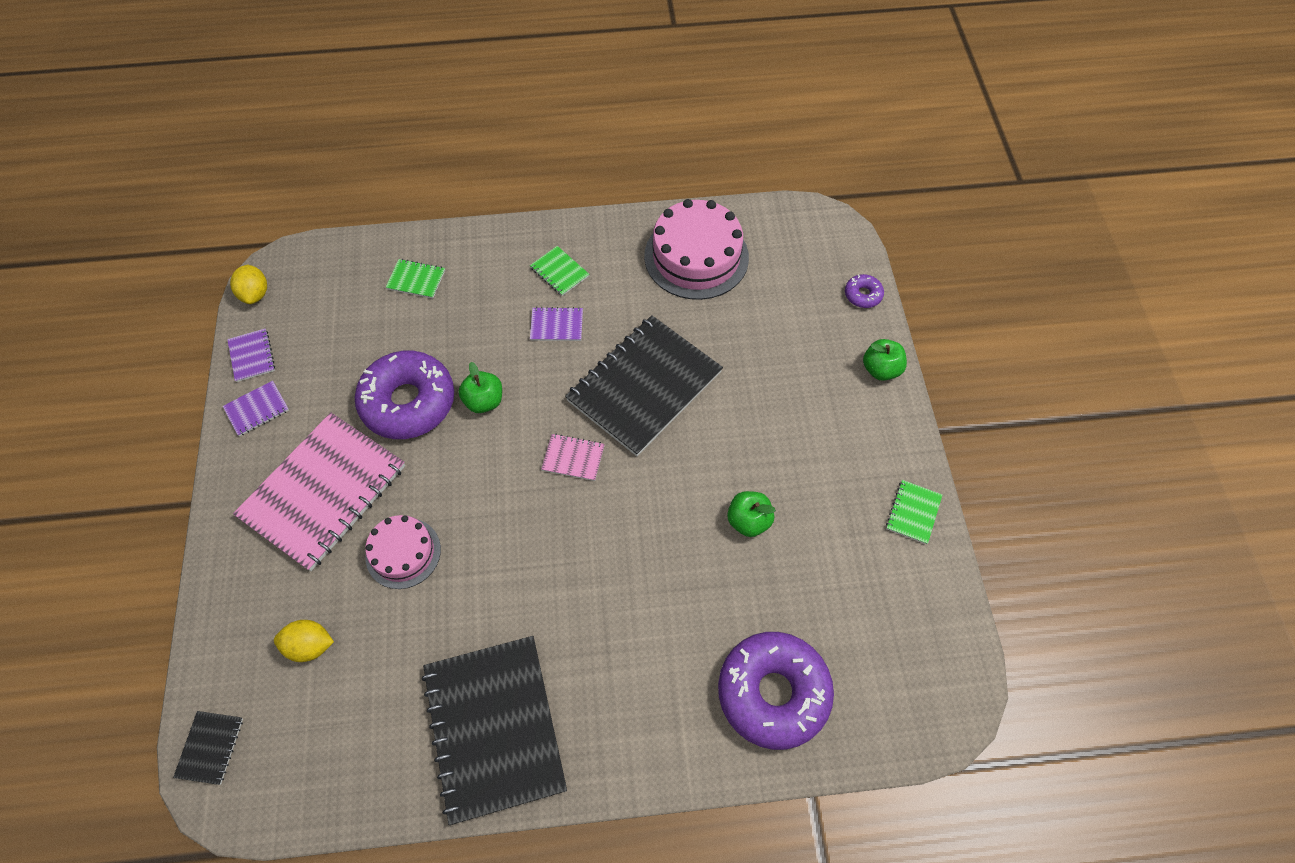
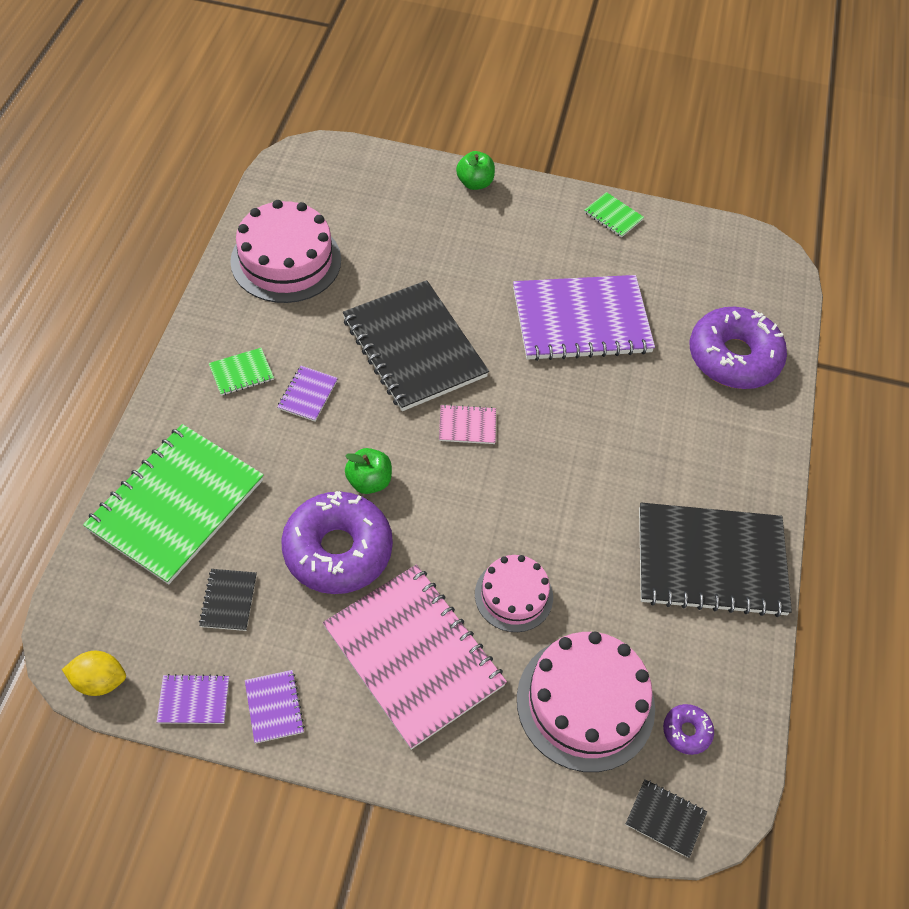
camera: 75 degrees left, 5 degrees down
(310, 646) = (585, 703): yellow lemon -> pink cake
(341, 345) = (229, 600): none -> black notebook
(416, 280) = (176, 505): green notebook -> green notebook, size x2.44
(573, 458) = (467, 426): pink notebook -> pink notebook turned 60 degrees clockwise
(748, 521) = (581, 320): green apple -> purple notebook
(863, 295) = (394, 164): purple donut -> purple donut (686, 731)

